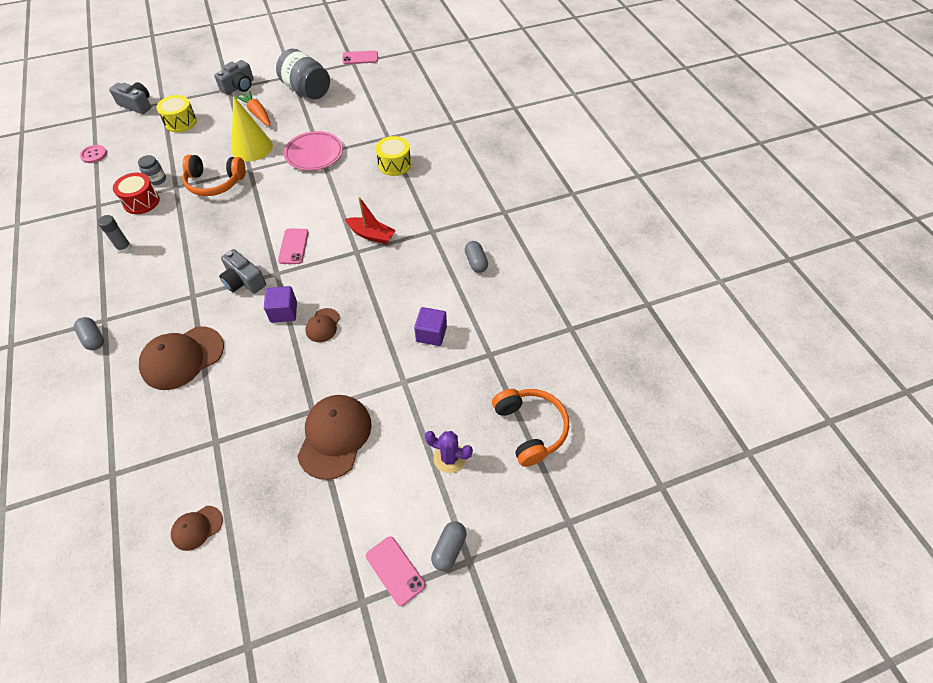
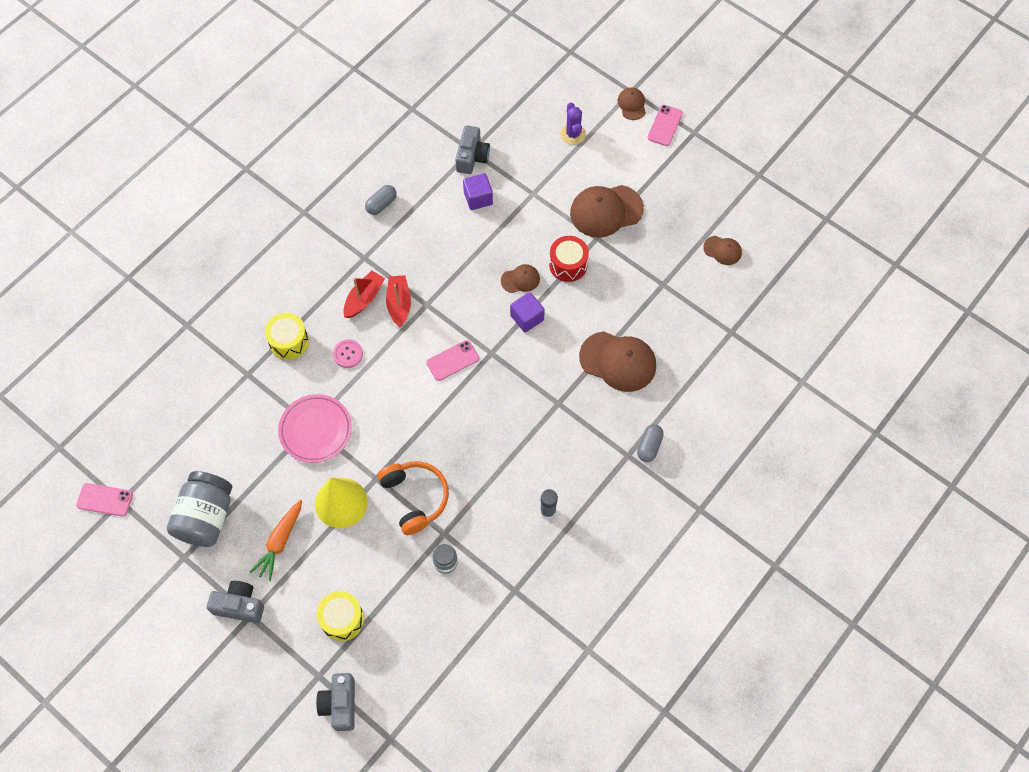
camera: 120 degrees left, 10 degrees up
(94, 155) = (450, 670): pink button -> pink button (348, 354)
(141, 202) = (484, 549): red drum -> red drum (568, 265)
(244, 281) = (516, 373): grey camera -> grey camera (472, 157)
(360, 58) = (105, 500): pink phone -> pink phone turned 45 degrees counterclockwise
(394, 217) = (364, 298): none -> red boat
(449, 549) = (632, 104): grey capsule -> brown cap
(530, 428) = (518, 98): orange headphones -> none

